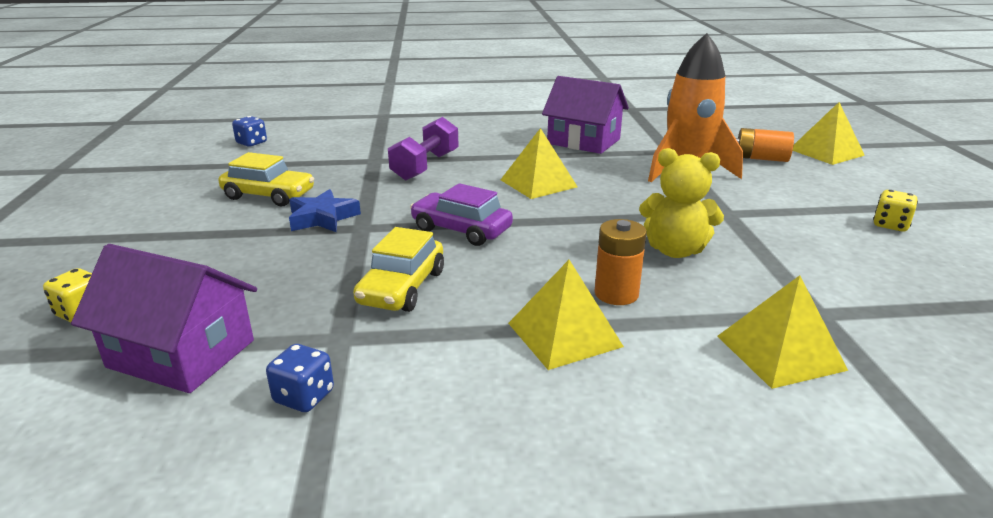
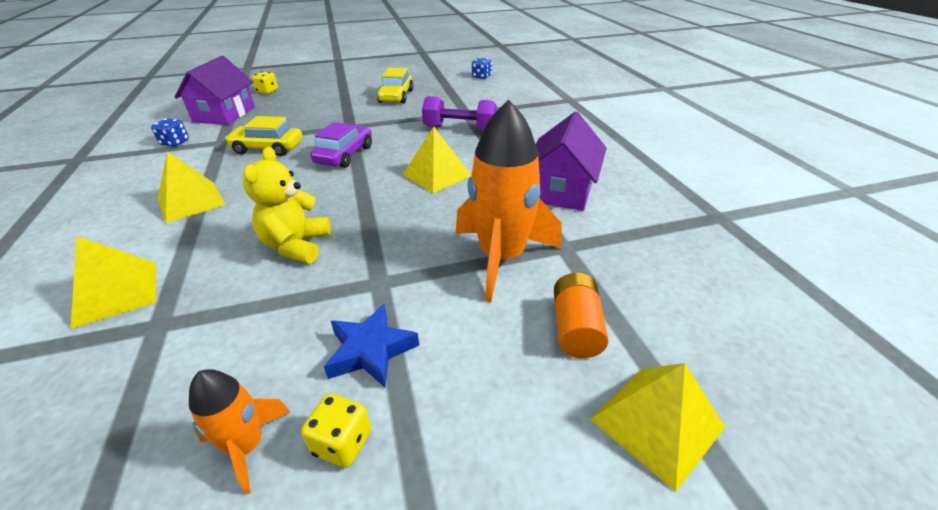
camera: 80 degrees right, 10 degrees up
(322, 218) = (363, 114): blue star -> blue star (371, 350)
(616, 294) = (233, 218): orange battery -> none
(914, 255) = (247, 446): none -> orange rocket

